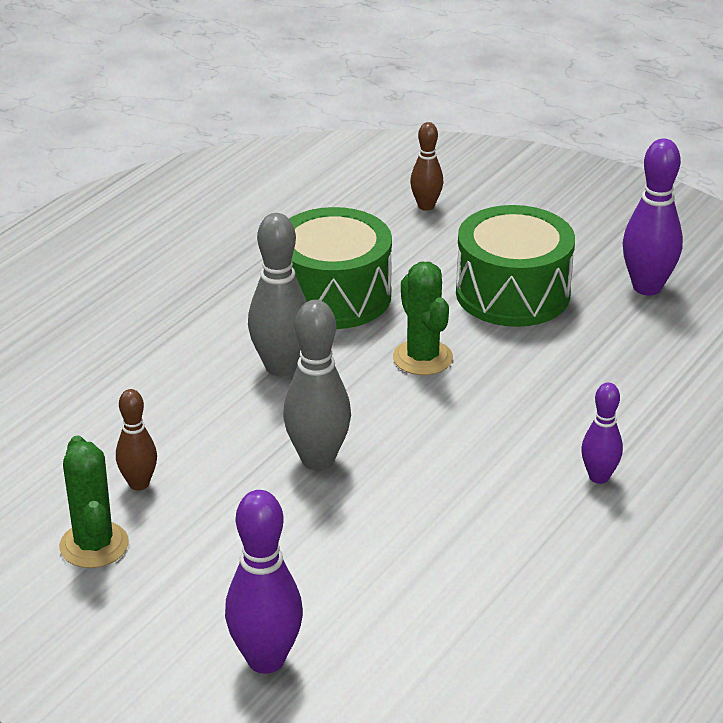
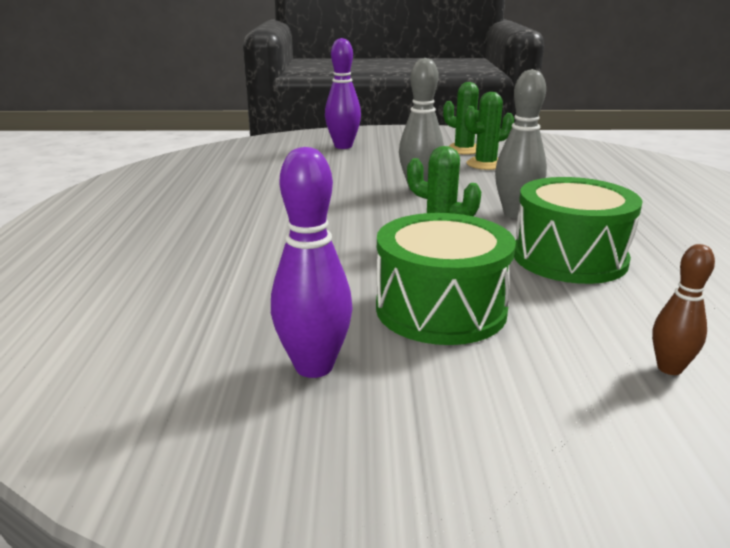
camera: 145 degrees right, 10 degrees down
(139, 484) = (485, 164): brown bowling pin -> green cactus
(599, 477) = (244, 223): purple bowling pin -> none

